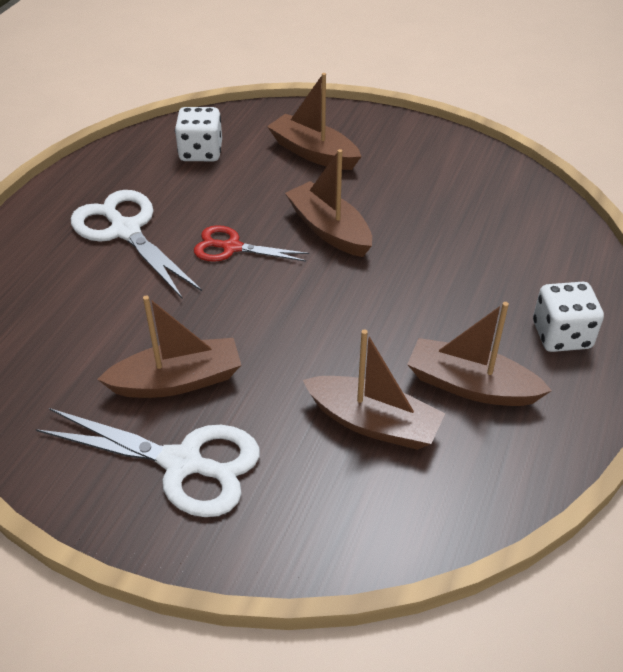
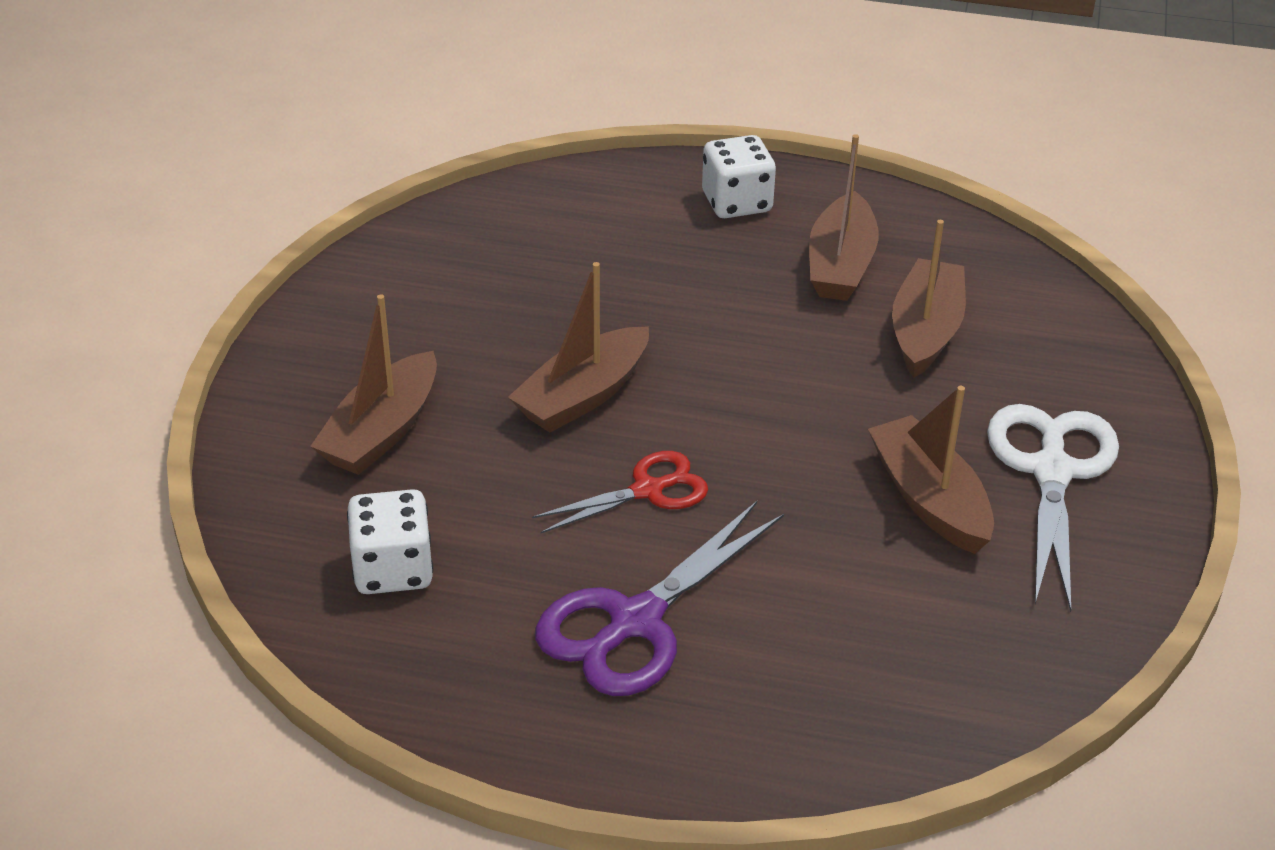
camera: 100 degrees left, 5 degrees down
(125, 230) = (635, 621): white scissors -> purple scissors
(231, 247) = (648, 490): red scissors -> red scissors turned 120 degrees counterclockwise

